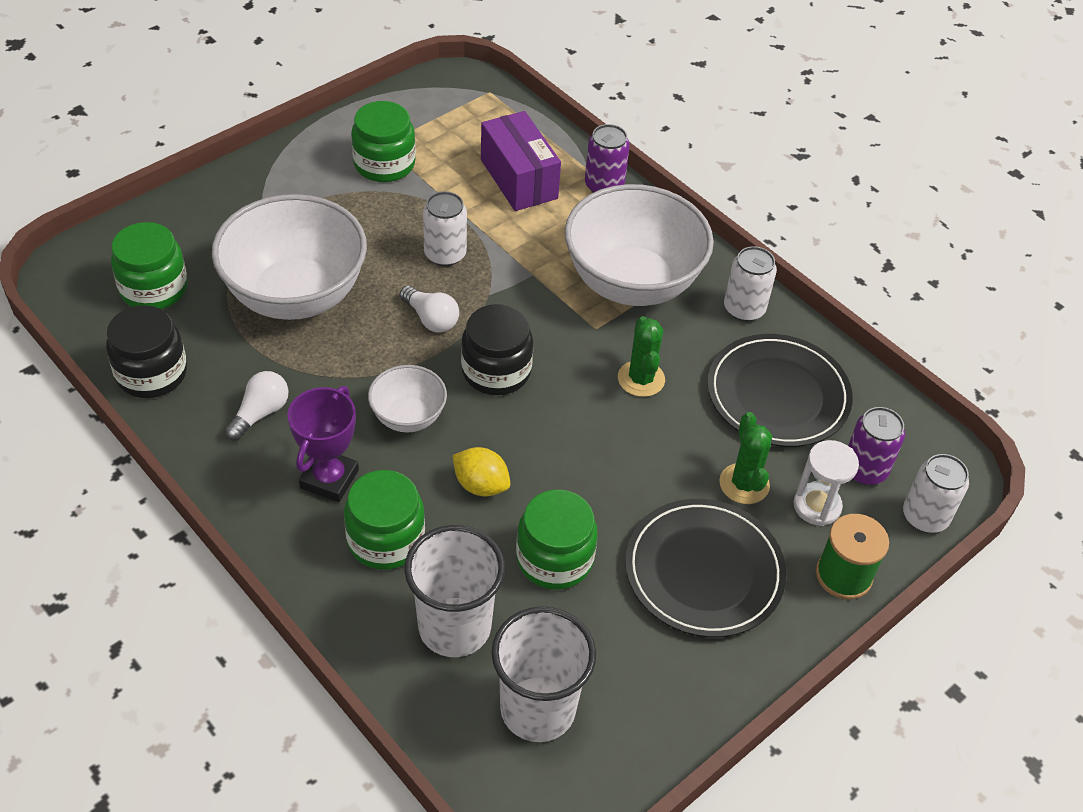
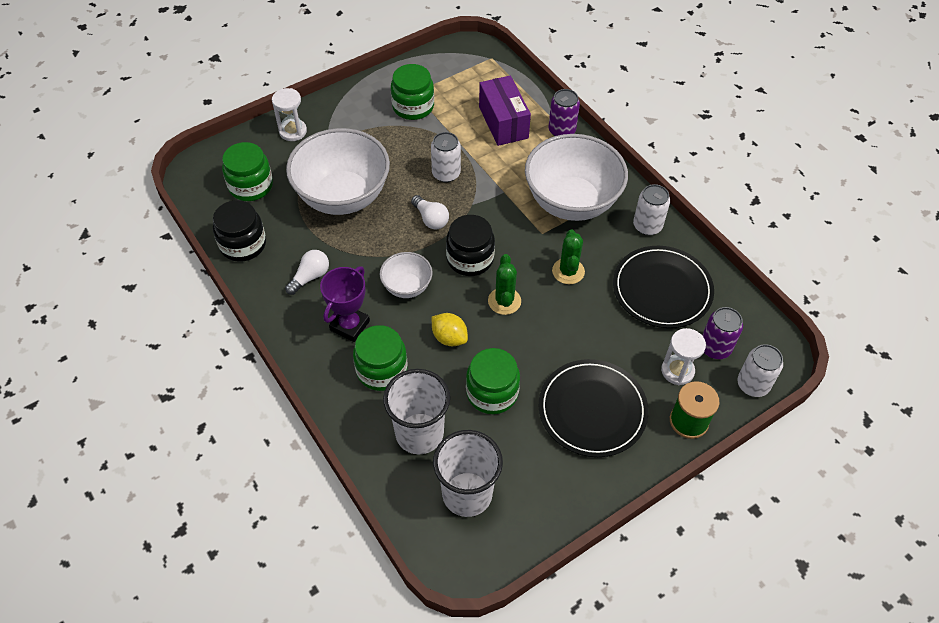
camera: 10 degrees right, 5 degrees up
(209, 208) = (293, 131): none -> white hourglass
(744, 484) = (629, 351): green cactus -> green cactus (504, 301)

